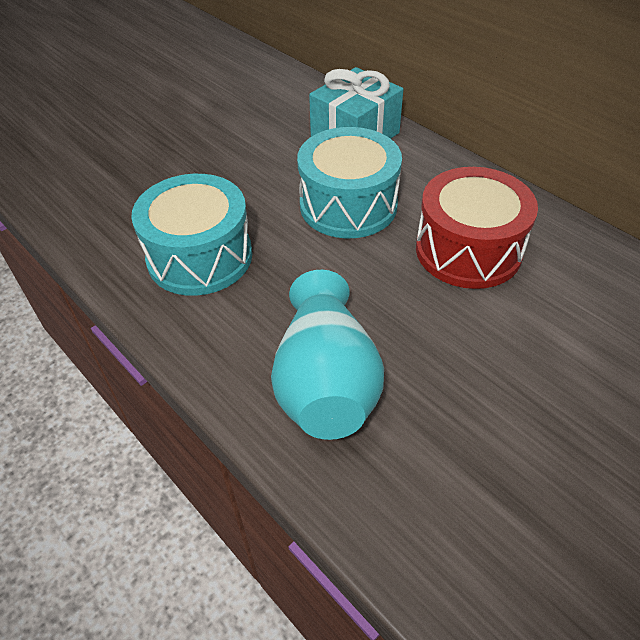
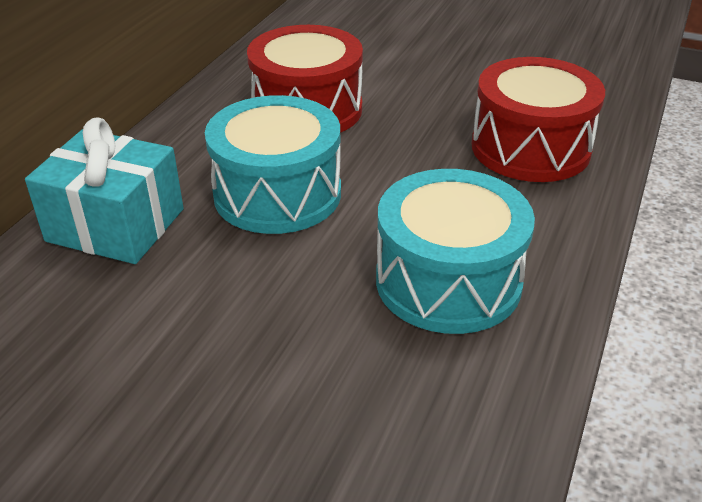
camera: 115 degrees left, 10 degrees down
(326, 382) = (530, 148): turquoise vase -> red drum

